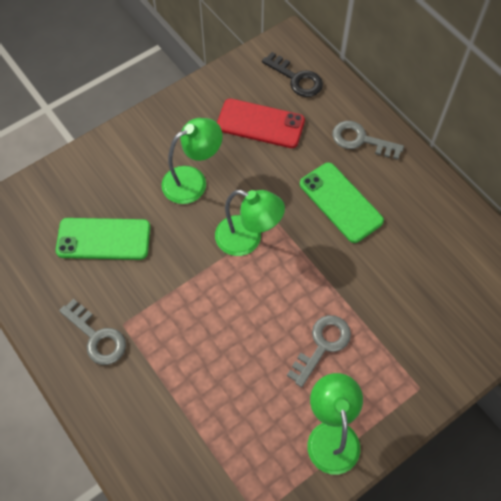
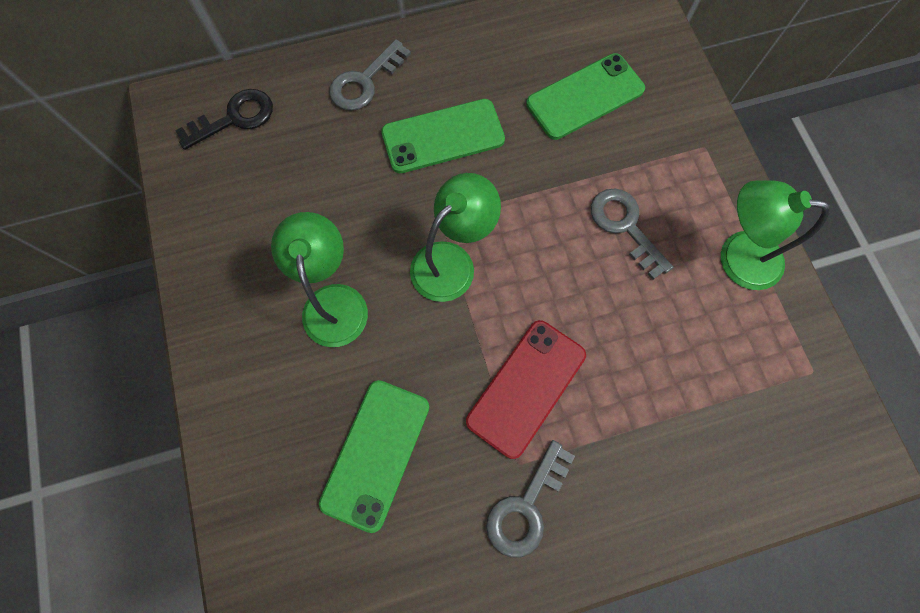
camera: 70 degrees left, 10 degrees up
(97, 337) = (526, 506): grey key -> grey key turned 150 degrees clockwise
(260, 123) = (283, 186): red phone -> red phone (526, 387)
(421, 286) = (585, 97): none -> green phone

